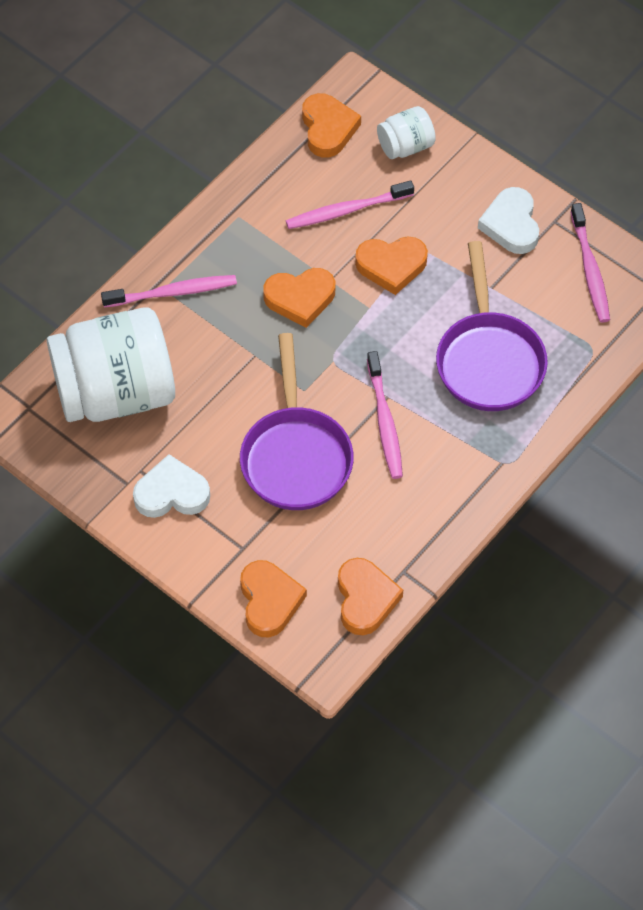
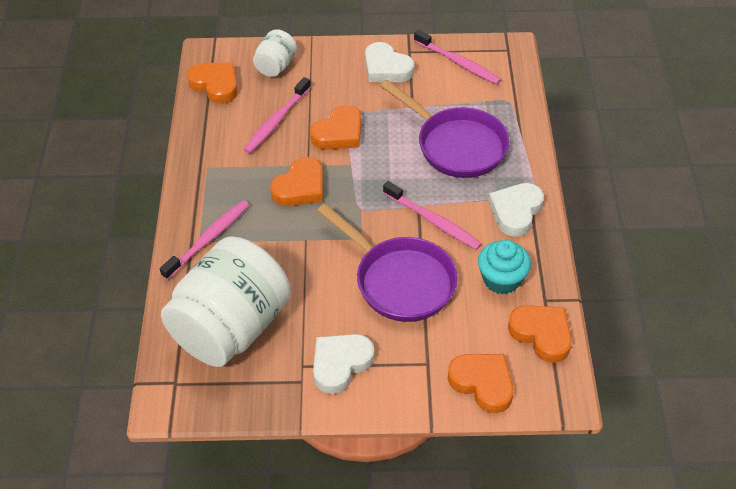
camera: 40 degrees left, 10 degrees down
(385, 523) = (501, 279): none -> turquoise cupcake
(470, 469) = (515, 211): none -> white heart

